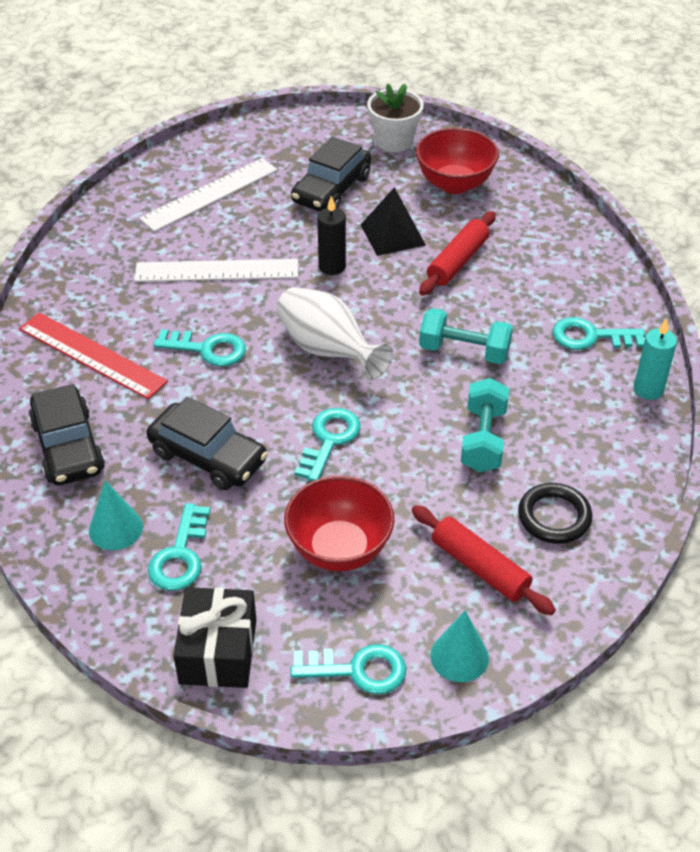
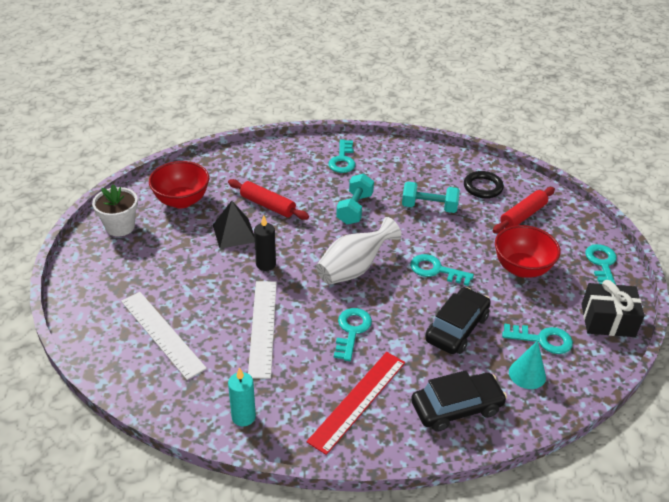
camera: 90 degrees left, 5 degrees down
(331, 189) = (173, 262): black car -> none
(459, 656) = (582, 227): turquoise cone -> none
(648, 389) = (385, 145): turquoise candle -> turquoise candle (243, 417)

